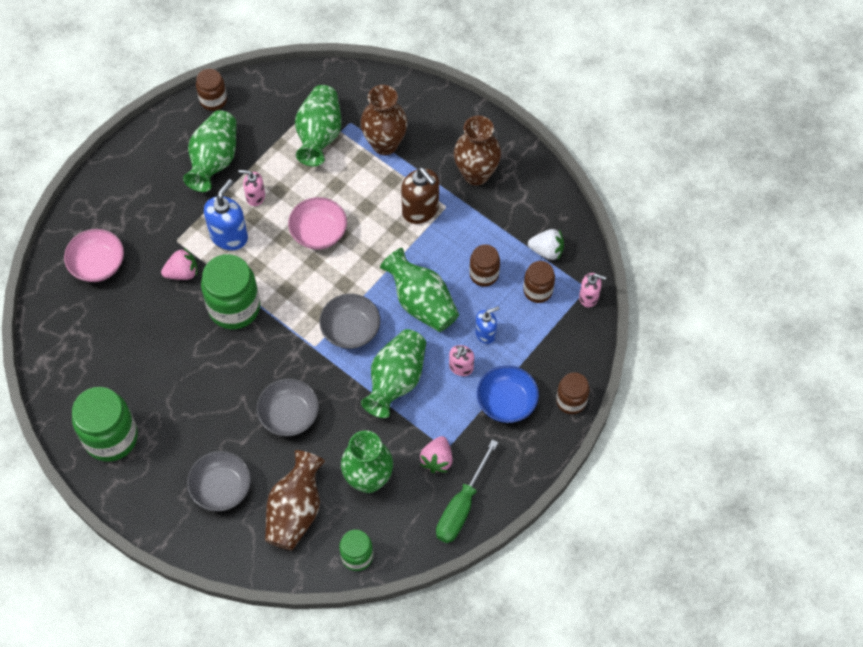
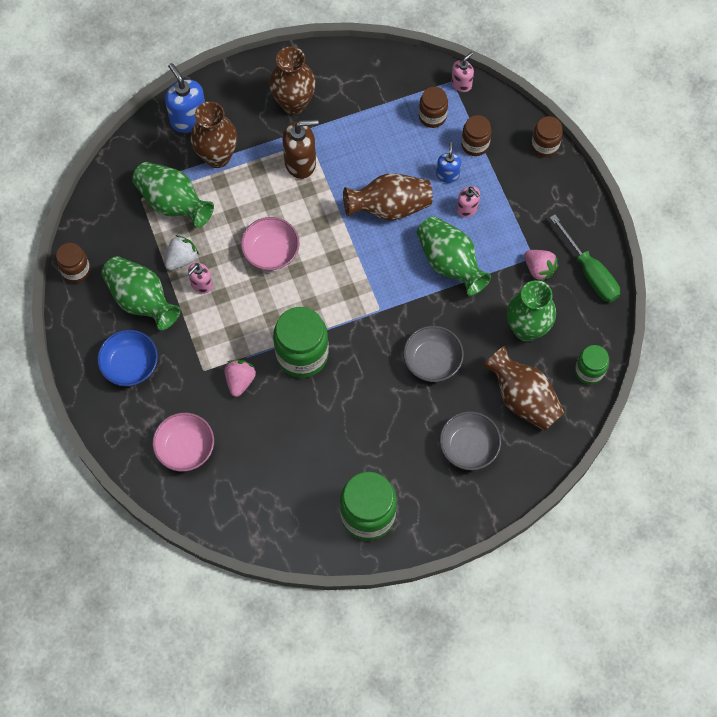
camera: 60 degrees left, 5 degrees up
(229, 236) = (227, 325): blue soap dispenser -> blue soap dispenser (188, 119)
(350, 329) = (381, 273): grey bowl -> none
(421, 302) = (389, 207): green vase -> brown vase
(484, 274) = (392, 147): brown jar -> brown jar (475, 144)
(506, 402) = (518, 192): blue bowl -> blue bowl (130, 365)
(547, 251) = (400, 90): white strawberry -> white strawberry (182, 259)

